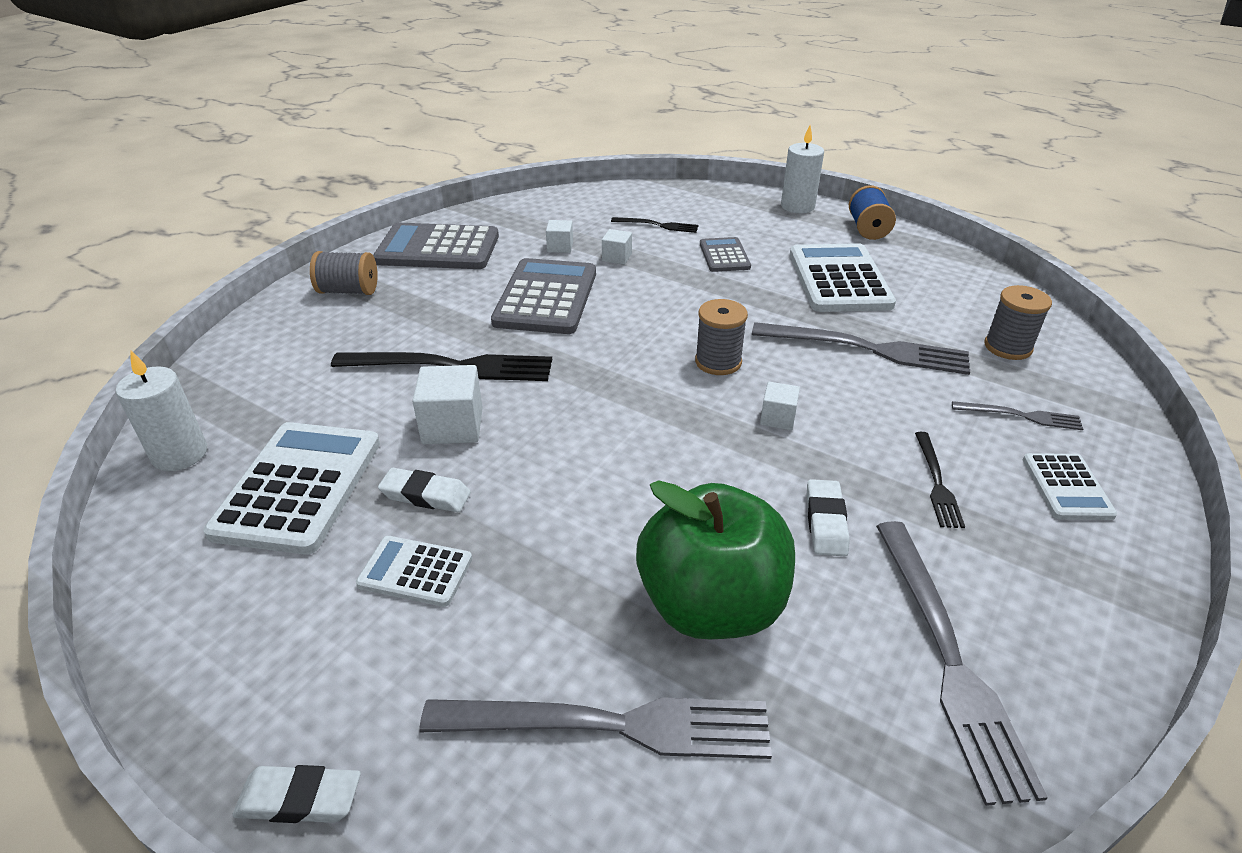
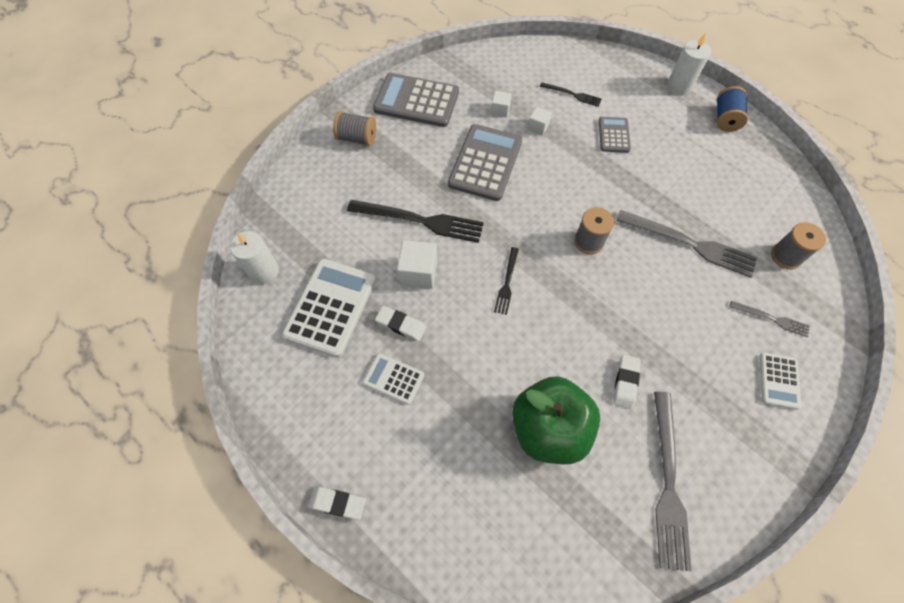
camera: 10 degrees right, 25 degrees up
(609, 725) = (485, 491): grey fork -> none
(777, 418) = (616, 296): white cube -> none
(839, 279) = (689, 172): white calculator -> none
(936, 482) = (700, 363): black fork -> black fork (507, 282)

